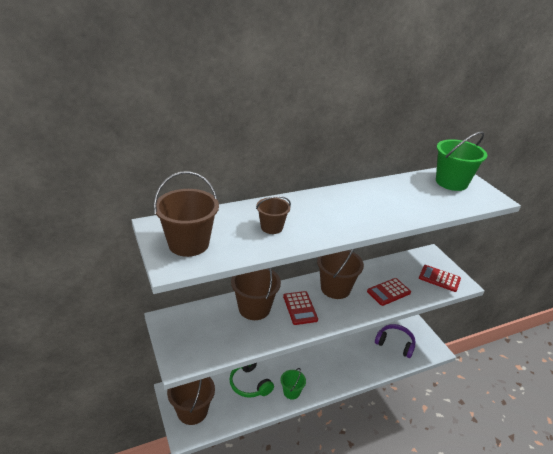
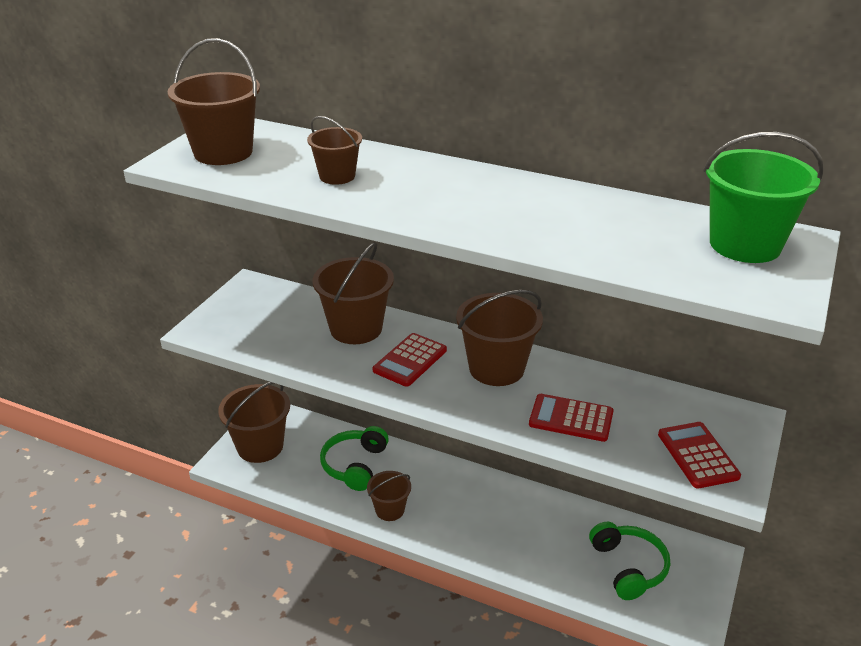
camera: 50 degrees right, 0 degrees up
(291, 392) = (390, 510): green bucket -> brown bucket
(395, 344) = (629, 567): purple headphones -> green headphones

